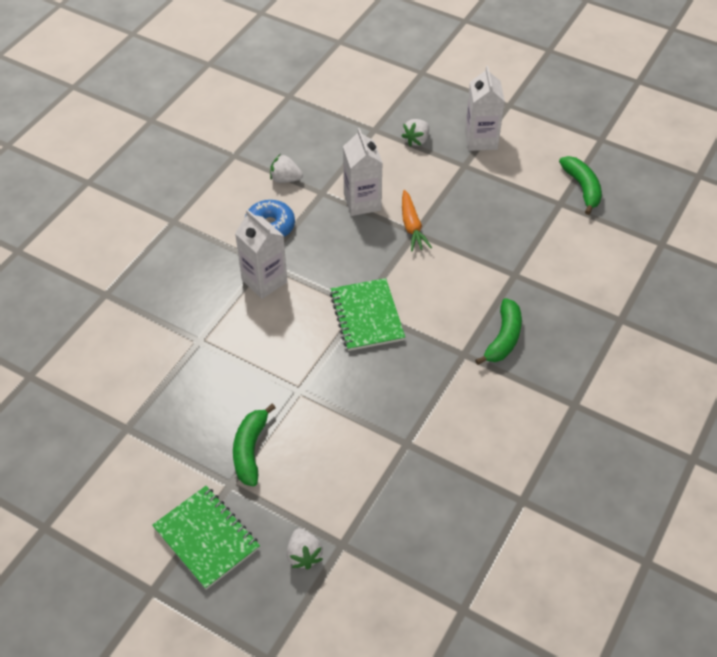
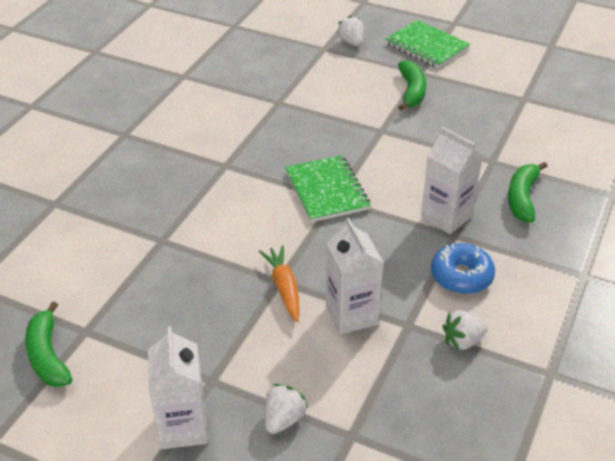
camera: 175 degrees right, 10 degrees down
(285, 179) = (463, 341): white strawberry -> white strawberry turned 150 degrees clockwise
(503, 338) = (183, 180): green banana -> green banana (522, 198)

